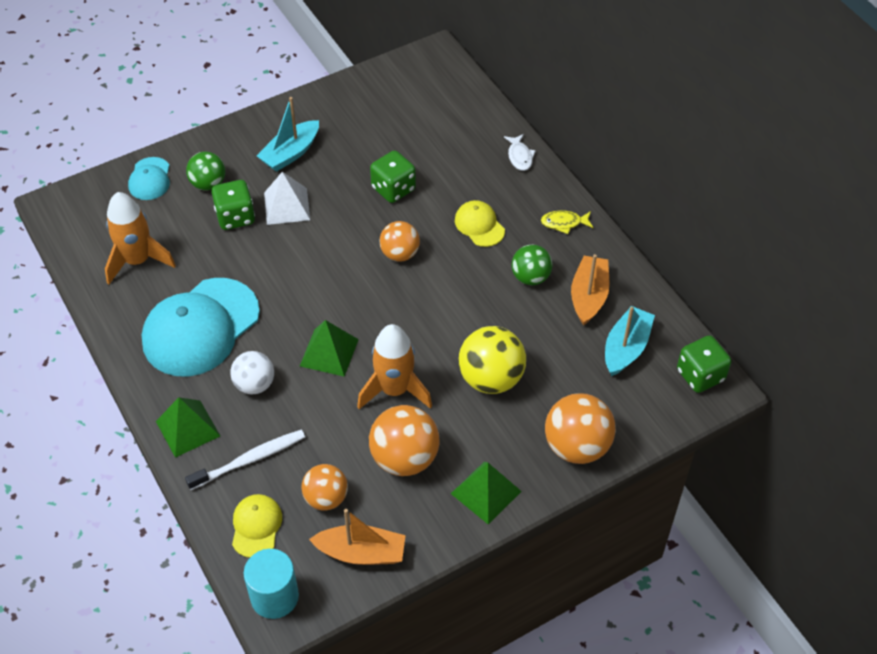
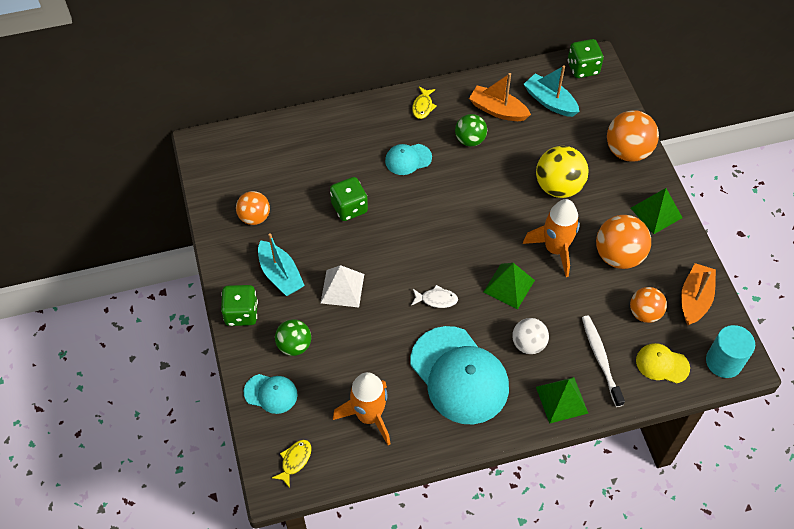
camera: 75 degrees left, 5 degrees up
(79, 214) = (295, 461): none -> yellow fish
(235, 217) = (342, 330): green dice -> green dice (241, 313)
(400, 254) = (421, 218): orange ball -> orange ball (254, 217)
(479, 225) = (408, 159): yellow cap -> turquoise cap
(520, 156) = (344, 116): white fish -> white fish (436, 299)

